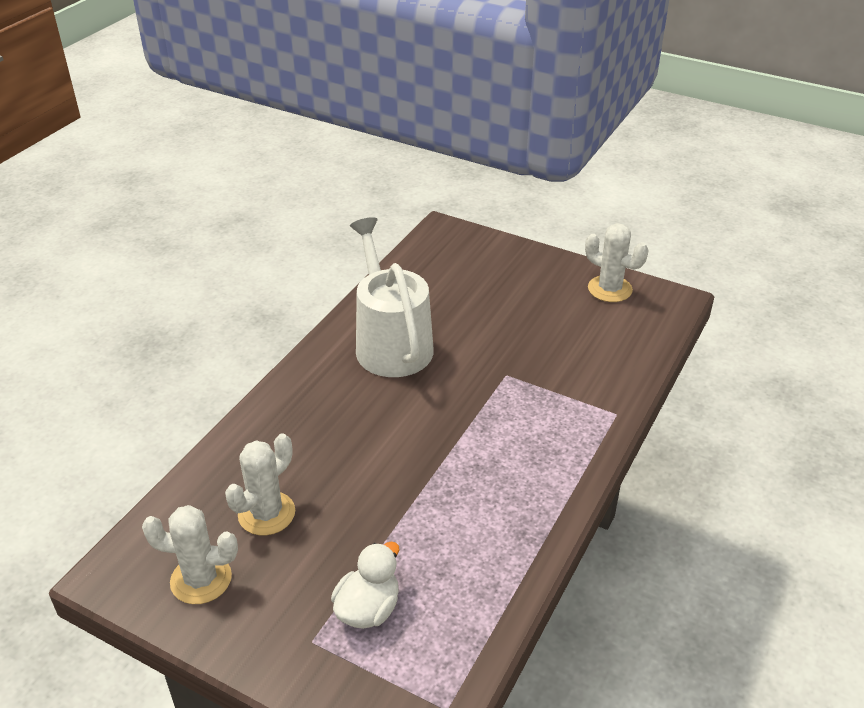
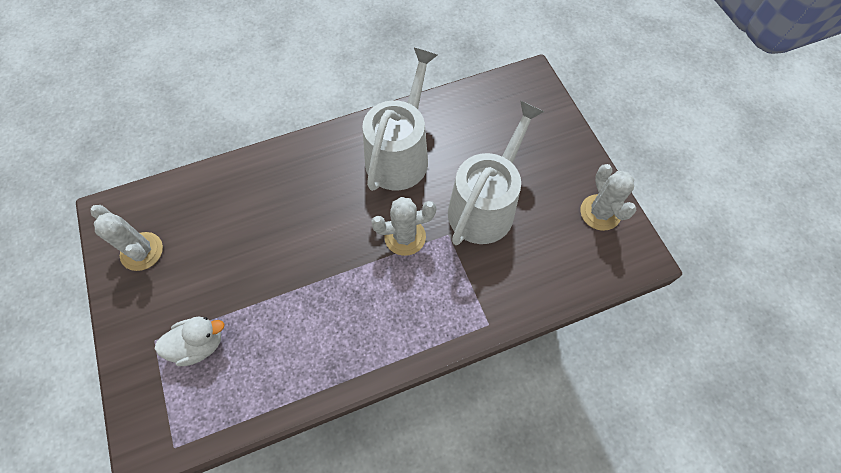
camera: 40 degrees right, 25 degrees up
(266, 513) = (212, 233): white cactus -> white cactus (405, 237)
(513, 336) = (485, 206): none -> white watering can

